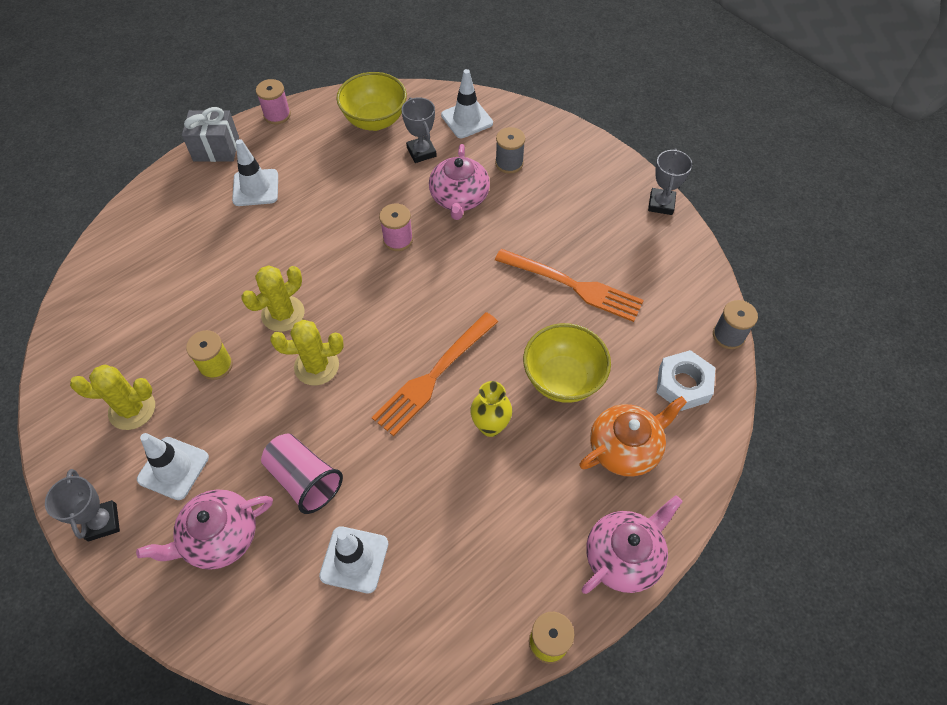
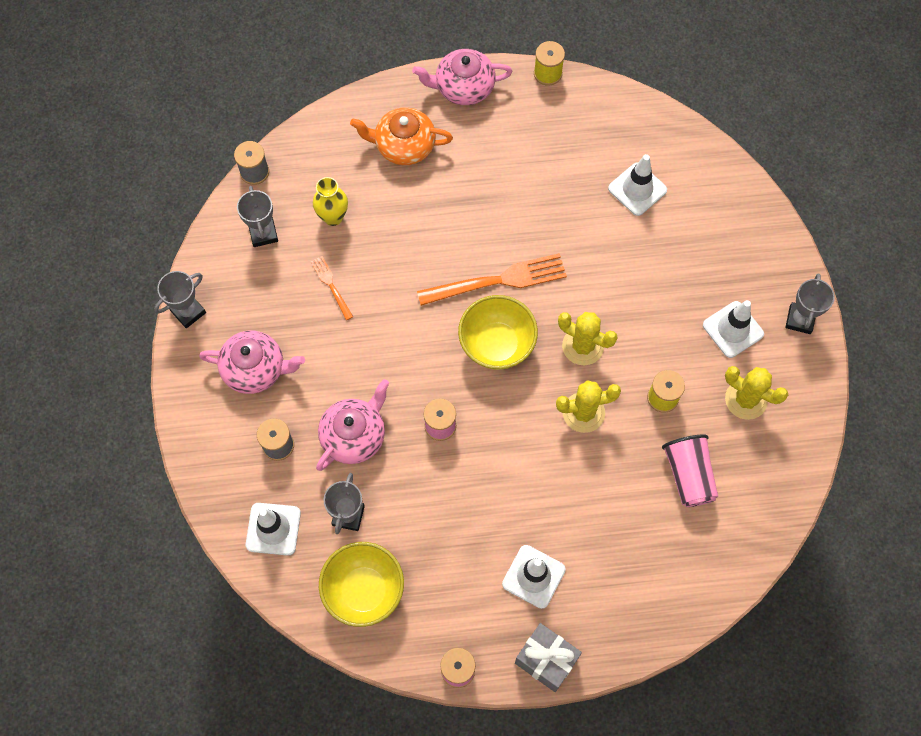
camera: 145 degrees left, 10 degrees up
(219, 537) = (721, 258): pink teapot -> pink teapot (255, 369)
(304, 479) = (641, 262): pink cup -> pink cup (688, 475)
(490, 426) = (484, 217): yellow vase -> yellow vase (333, 217)
(562, 379) = (405, 217): yellow bowl -> yellow bowl (497, 345)
(573, 285) = (331, 286): orange fork -> orange fork, size x0.50
(667, 291) = (263, 233): none -> grey trophy
(683, 384) = (323, 160): white nut -> none

